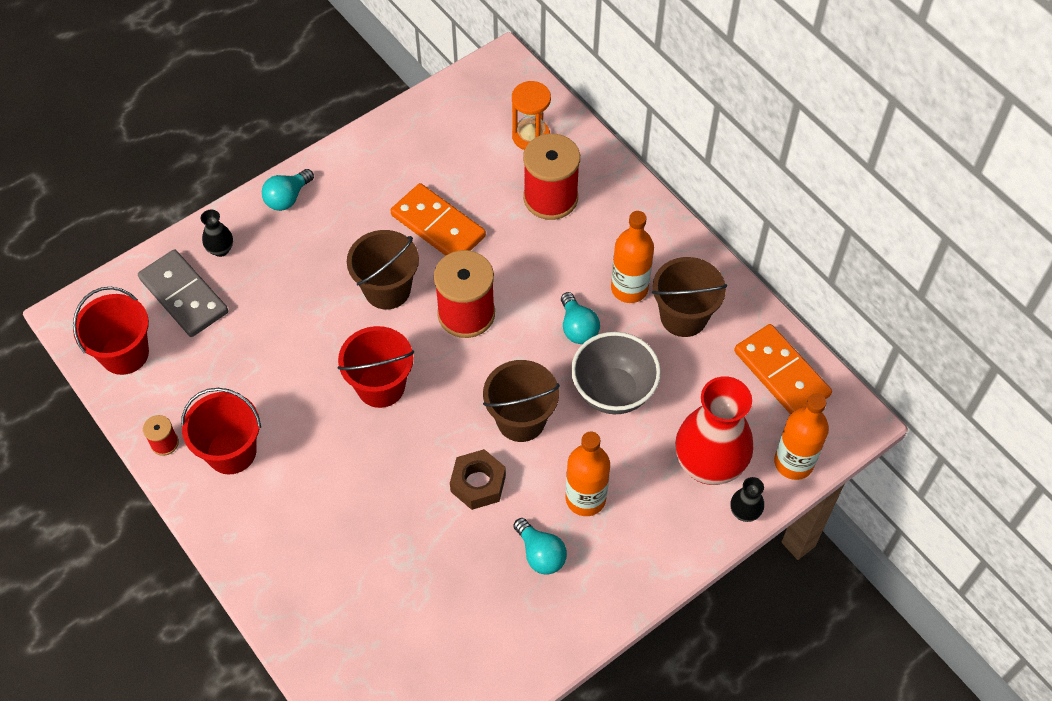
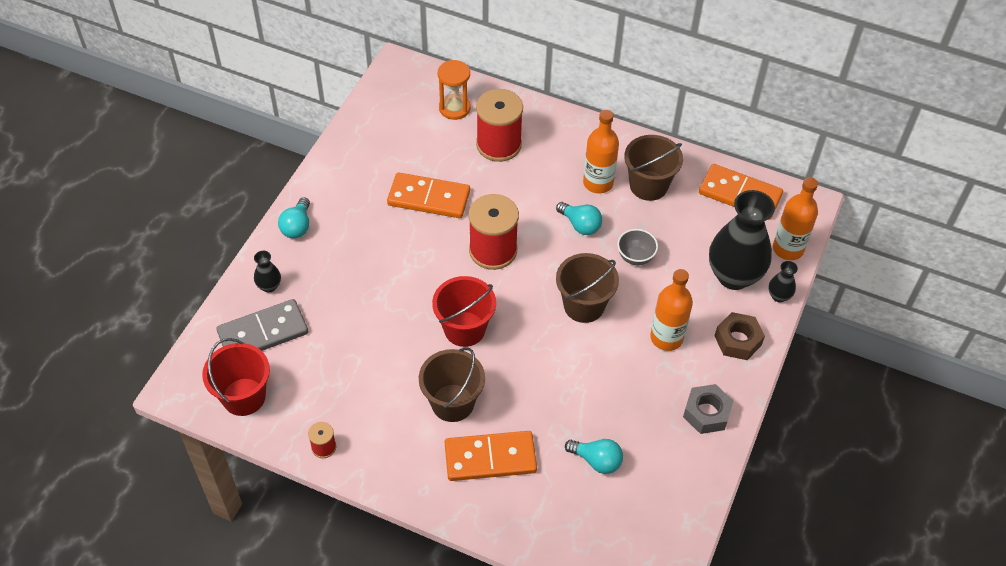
camera: 30 degrees left, 5 degrees down
(184, 295) = (263, 332): grey domino -> grey domino turned 45 degrees counterclockwise
(231, 451) = (382, 428): red bucket -> none
(315, 537) = (490, 458): none -> orange domino
(387, 289) = (421, 259): brown bucket -> brown bucket (452, 403)
(478, 483) = (584, 363): brown nut -> brown nut (737, 340)
(540, 554) = (661, 390): turquoise light bulb -> turquoise light bulb (596, 461)
(571, 604) = (706, 413): none -> grey nut
(613, 392) = (635, 257): grey bowl -> grey bowl, size x0.57
(709, 464) = (734, 276): red vase -> black vase

